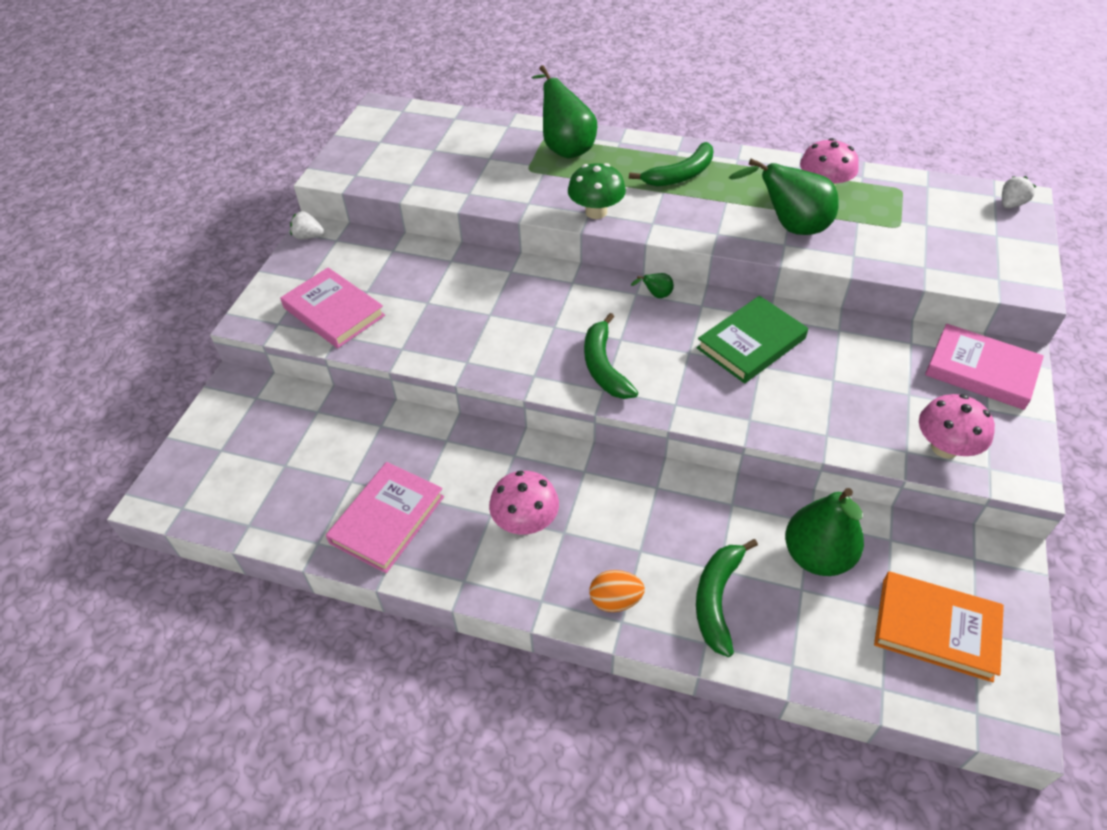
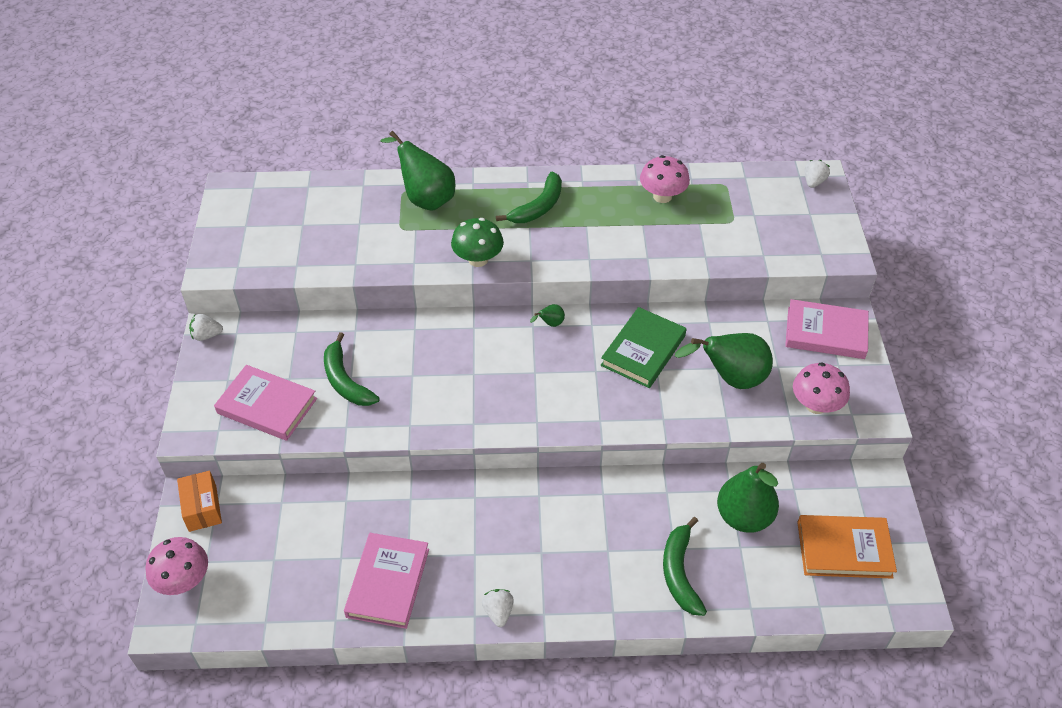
camera: 20 degrees left, 0 degrees up
(241, 398) = (202, 508): none -> orange box
(491, 584) = (498, 612): none -> white strawberry
(525, 521) = (506, 552): pink mushroom -> pink mushroom (184, 580)
(604, 366) = (529, 400): green banana -> green banana (345, 380)
(615, 600) = (602, 596): orange egg -> none
(790, 227) = (647, 240): green pear -> green pear (730, 379)

